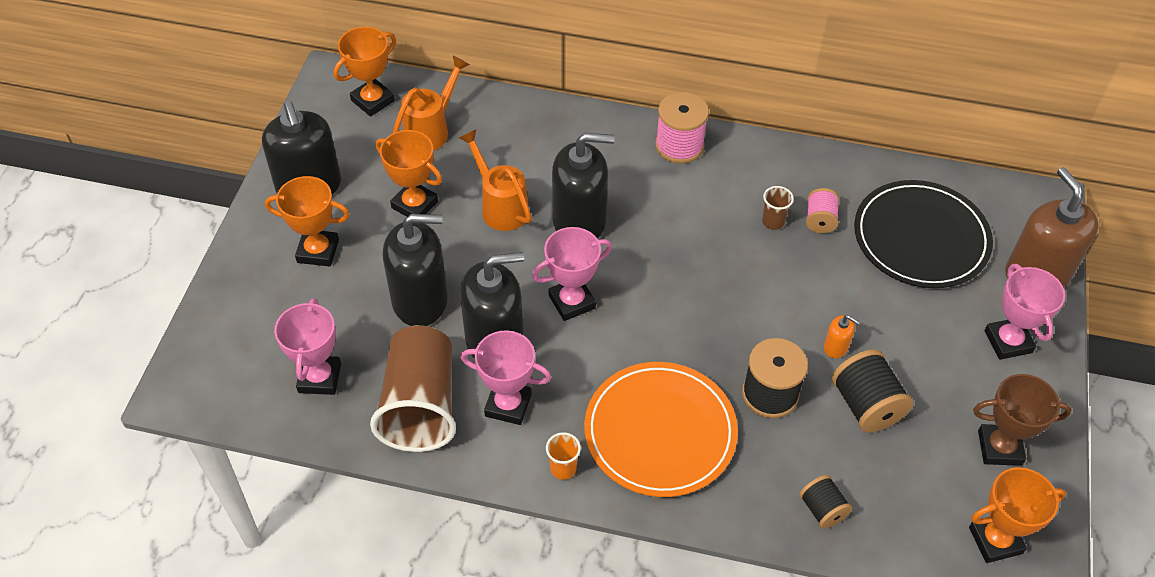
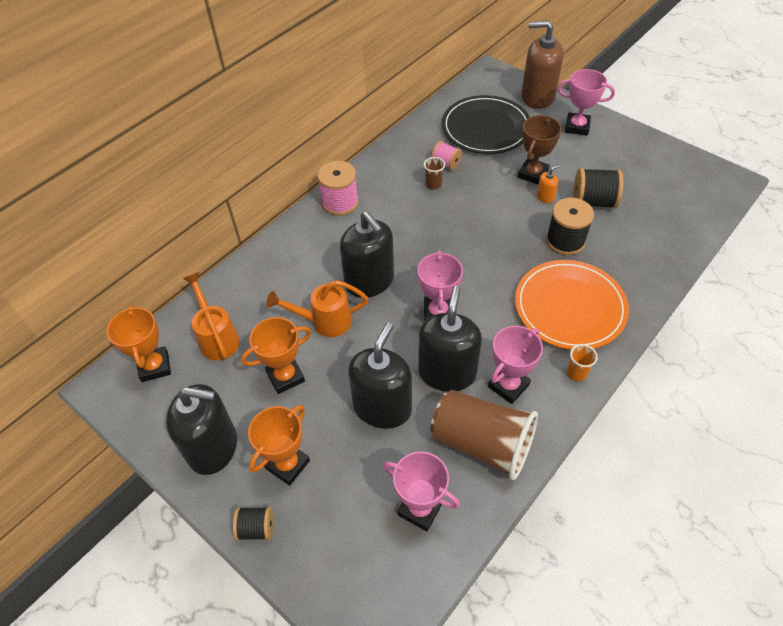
camera: 60 degrees left, 0 degrees up
(579, 221) = (369, 281): black soap dispenser -> black soap dispenser turned 120 degrees clockwise
(822, 509) = (659, 252): black spool -> black spool (256, 528)
(995, 540) = (704, 188): orange trophy -> none
(999, 448) = (645, 161): brown trophy -> brown trophy (533, 174)

